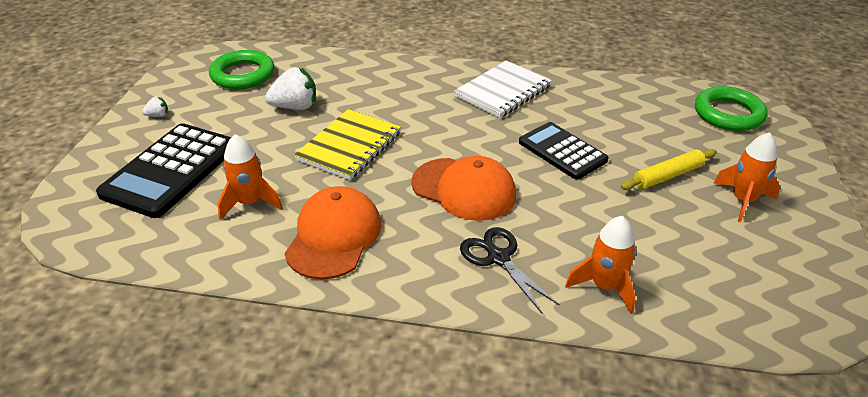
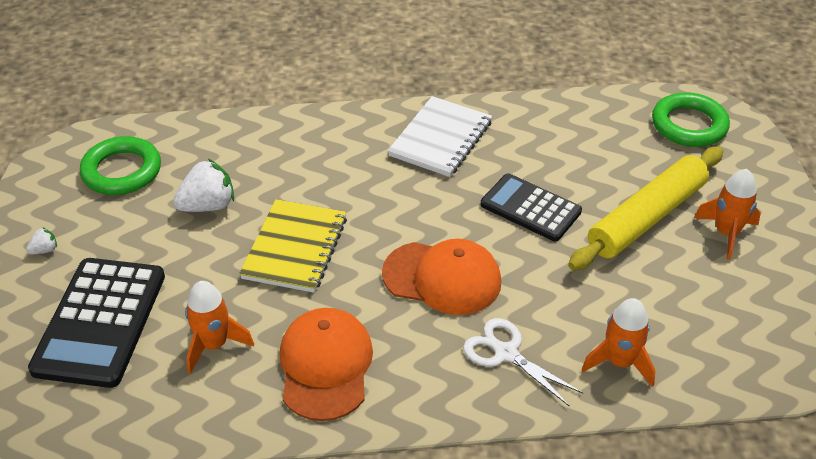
camera: 15 degrees left, 5 degrees up
(498, 258) = (506, 353): black scissors -> white scissors
(667, 176) = (647, 218): yellow rolling pin -> yellow rolling pin, size x1.82

